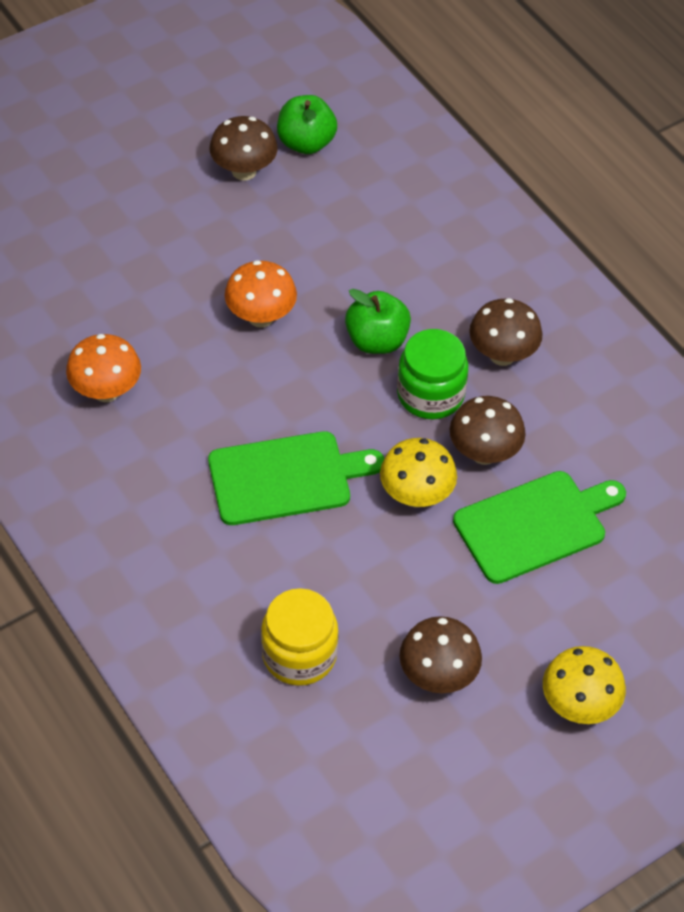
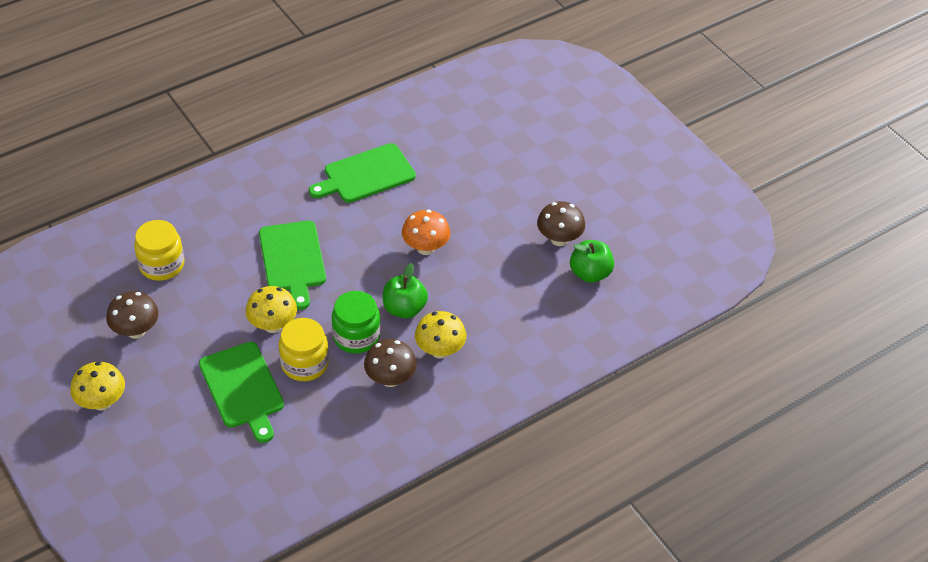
camera: 90 degrees right, 5 degrees down
(106, 391) = (366, 175): orange mushroom -> green cutting board
(449, 301) = (440, 350): none -> yellow mushroom
(484, 453) = (305, 363): brown mushroom -> yellow jar

